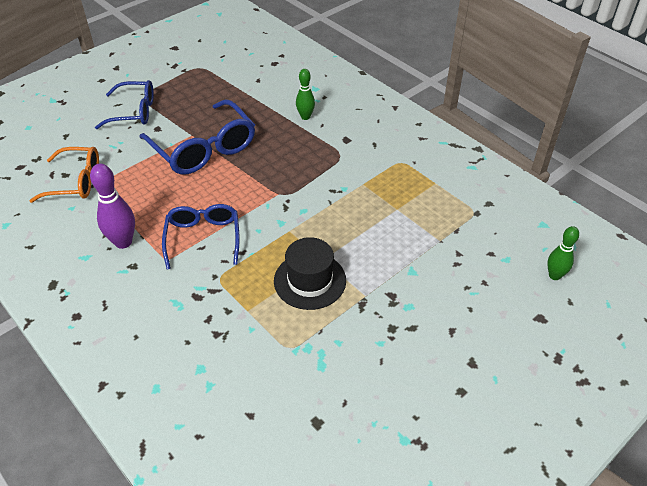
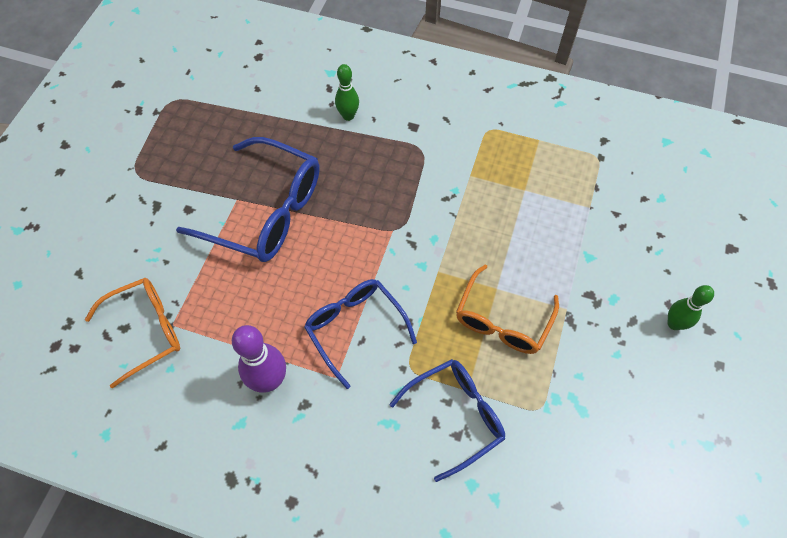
camera: 30 degrees left, 15 degrees up
(134, 112) = (140, 199): blue glasses -> blue glasses (456, 415)
(310, 280) = (502, 320): black hat -> orange glasses
(554, 275) = (713, 195): green bowling pin -> green bowling pin (674, 324)

